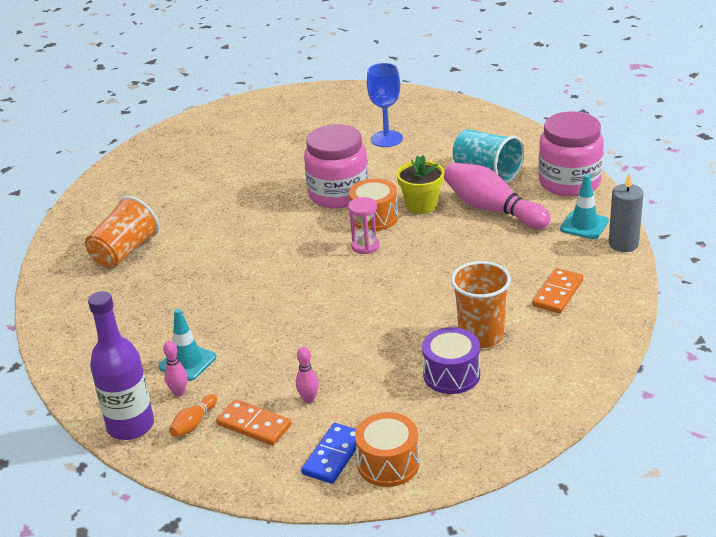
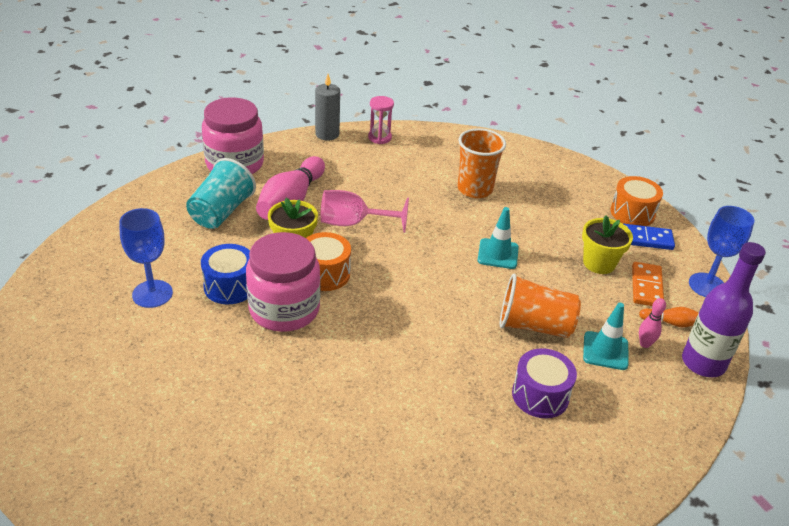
camera: 115 degrees left, 5 degrees up
(124, 252) = (461, 476): orange cup -> orange cup (534, 326)
(229, 480) = (707, 285): none -> blue goblet
(309, 399) = (599, 263): pink bowling pin -> yellow flower pot
(365, 246) = (377, 271): pink hourglass -> pink hourglass (379, 138)
(379, 171) = (230, 286): none -> blue drum
(444, 242) = (353, 223): none -> pink goblet
(451, 374) = (526, 197): purple drum -> purple drum (540, 395)
(558, 293) = (405, 159): orange domino -> none
(584, 225) = (304, 153): turquoise traffic cone -> turquoise traffic cone (498, 254)

